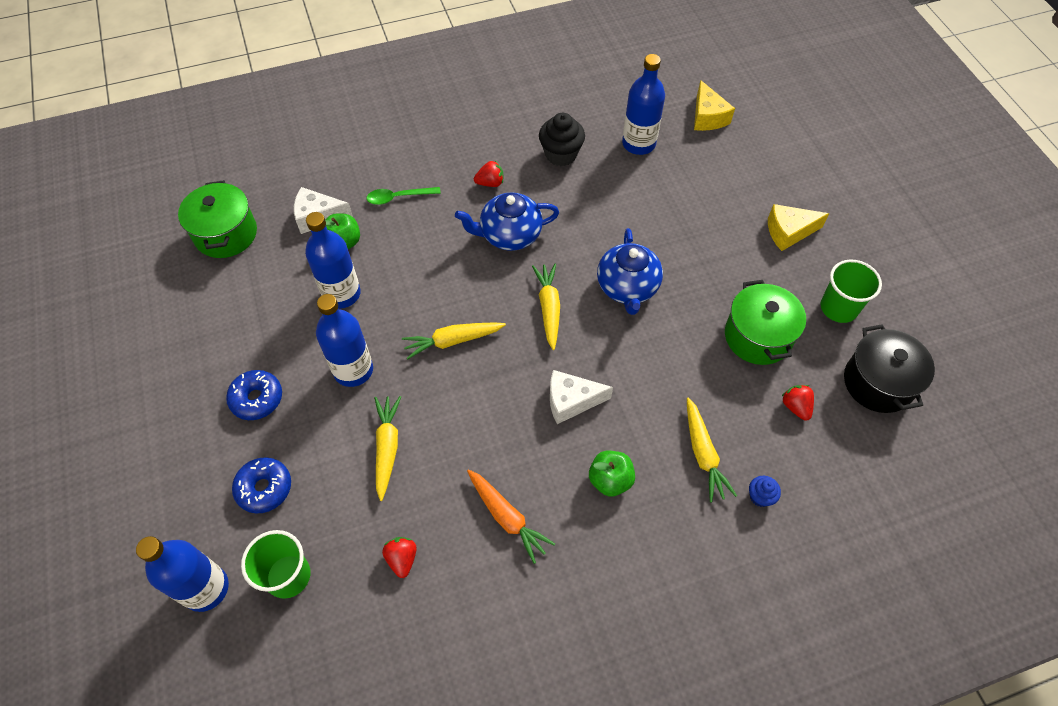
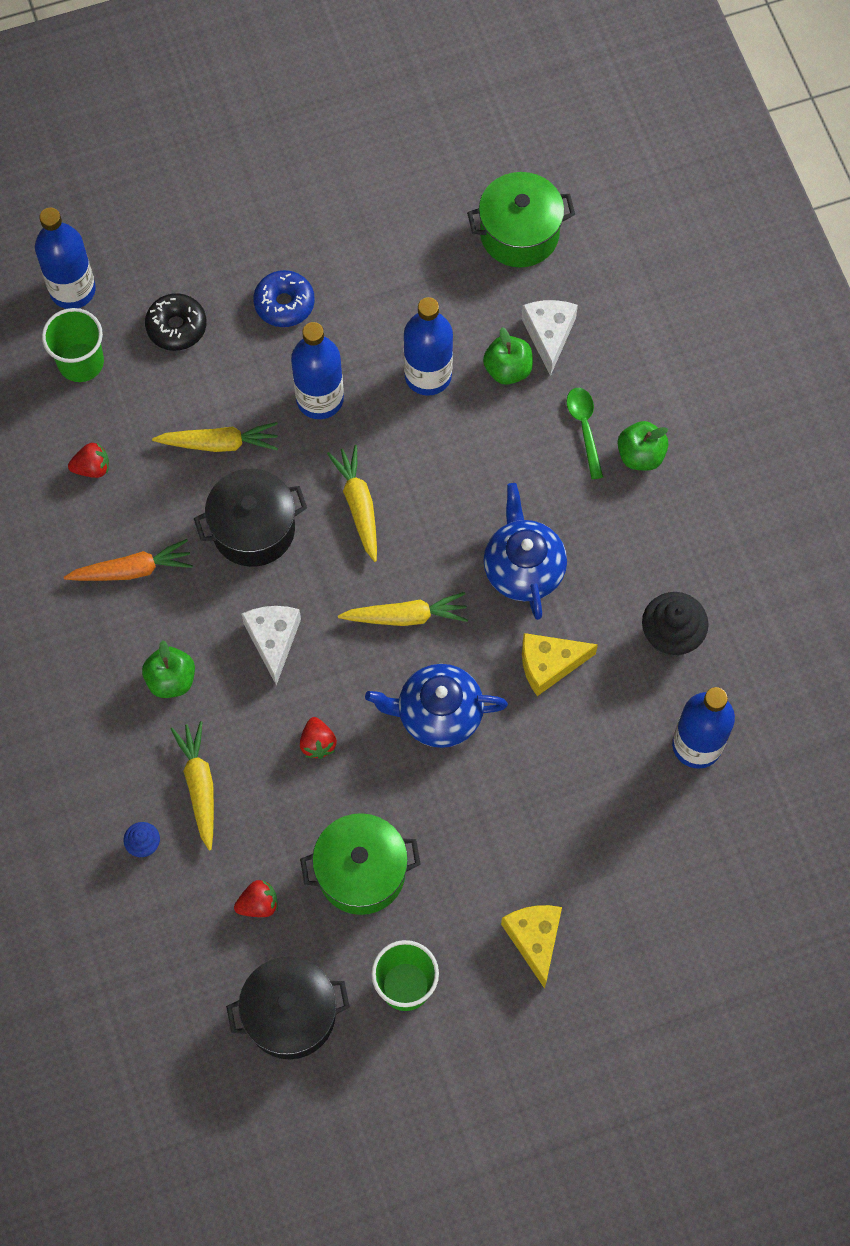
camera: 90 degrees right, 10 degrees up
(264, 488) = (176, 327): blue donut -> black donut
(423, 167) = (640, 455): none -> green apple
(470, 418) = (253, 529): none -> black pot
(490, 183) = (614, 542): red strawberry -> red strawberry (317, 743)
(507, 517) = (132, 570): orange carrot -> orange carrot turned 150 degrees counterclockwise
(703, 454) = (199, 786): yellow carrot -> yellow carrot turned 90 degrees clockwise
(707, 117) = (758, 851): yellow cheese -> yellow cheese (549, 665)

